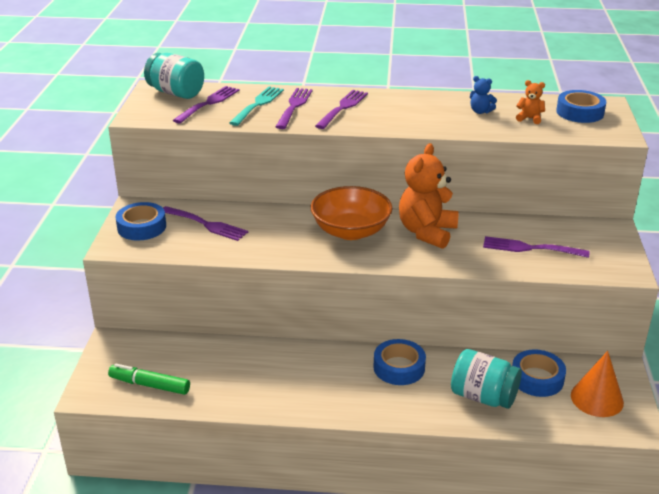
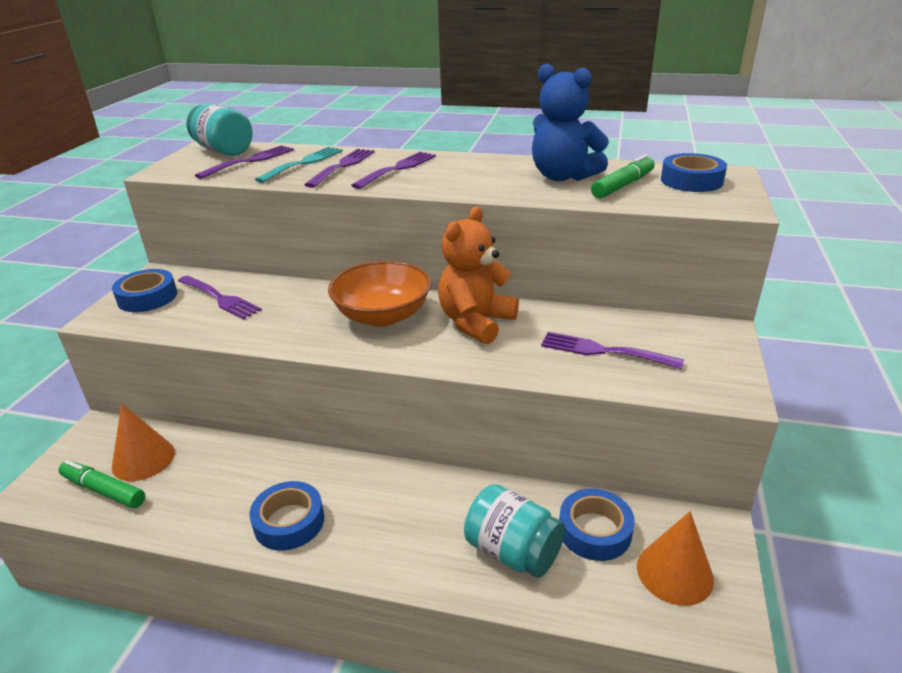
camera: 10 degrees right, 0 degrees up
(168, 360) = (143, 459): none -> orange cone
(399, 367) = (415, 495): blue tape -> blue tape (289, 522)
(480, 111) = (562, 176): blue teddy bear -> blue teddy bear, size x2.23
(529, 118) = (623, 185): orange teddy bear -> green marker

